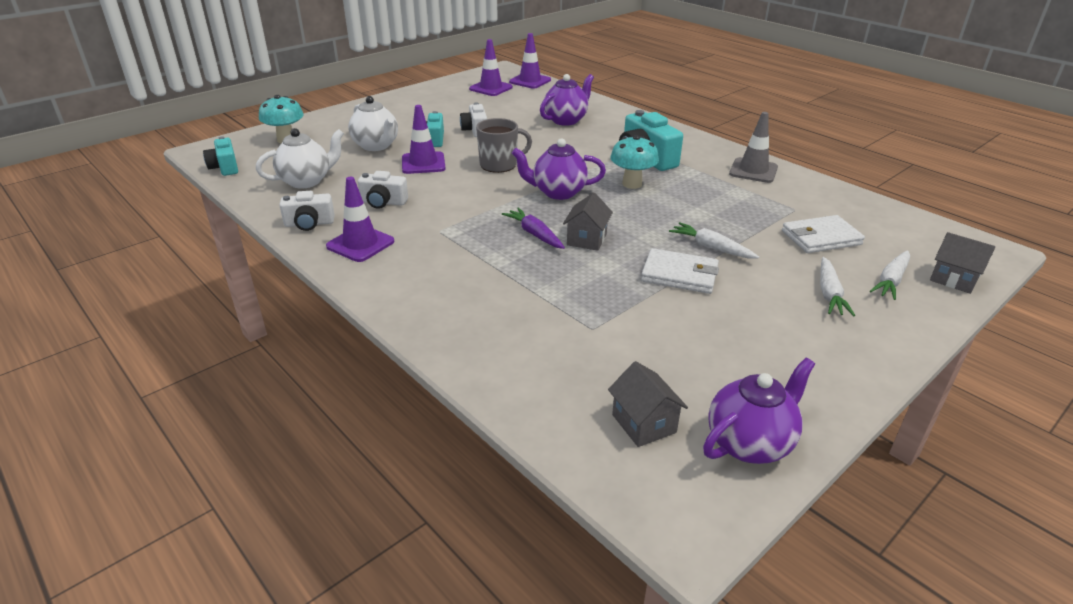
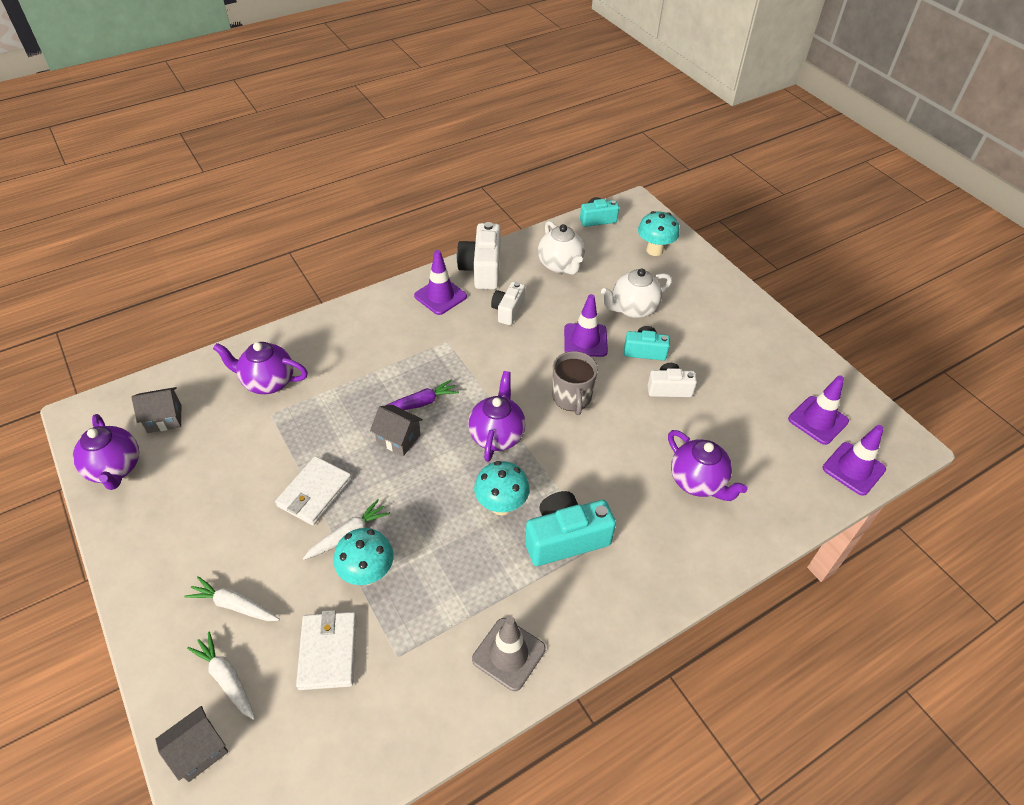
camera: 100 degrees right, 15 degrees up
(309, 224) = (482, 269): white camera -> white camera, size x1.62
(541, 344) = (268, 382): none -> purple teapot
(740, 232) = (368, 573): none -> turquoise mushroom

